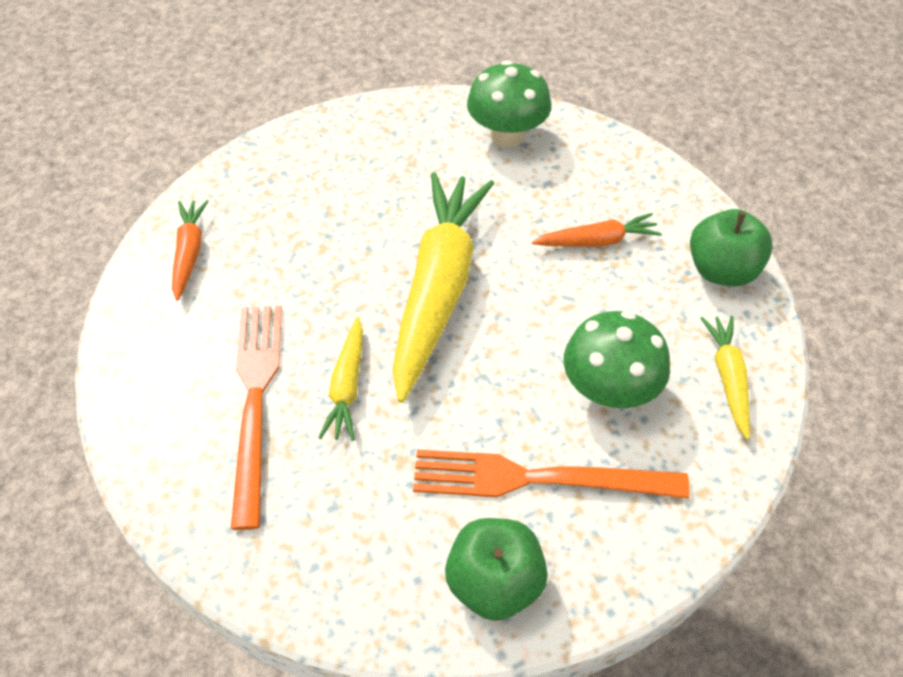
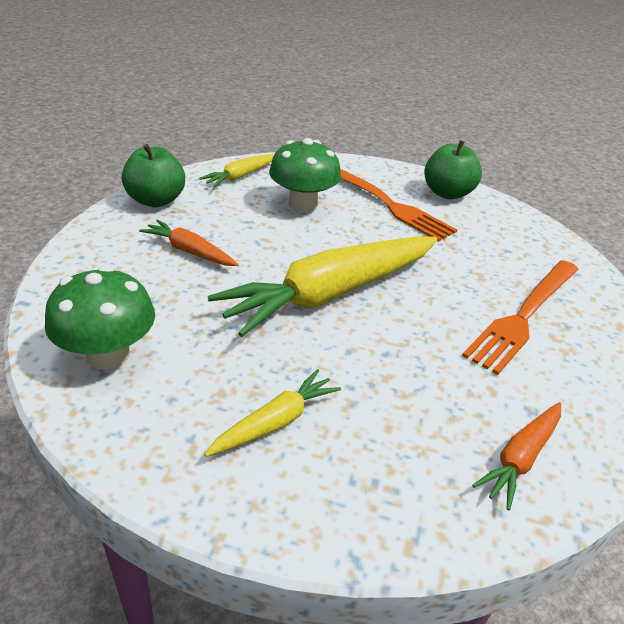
camera: 140 degrees left, 15 degrees down
(347, 386) = (452, 286): yellow carrot -> yellow carrot (275, 422)

